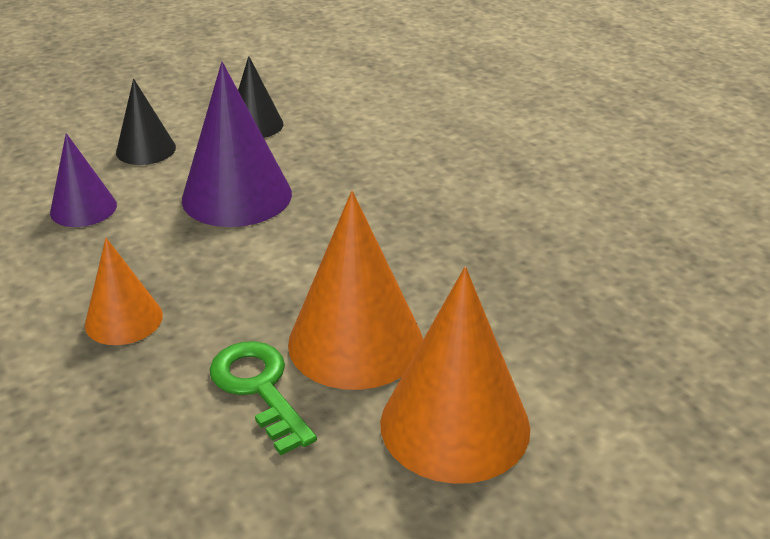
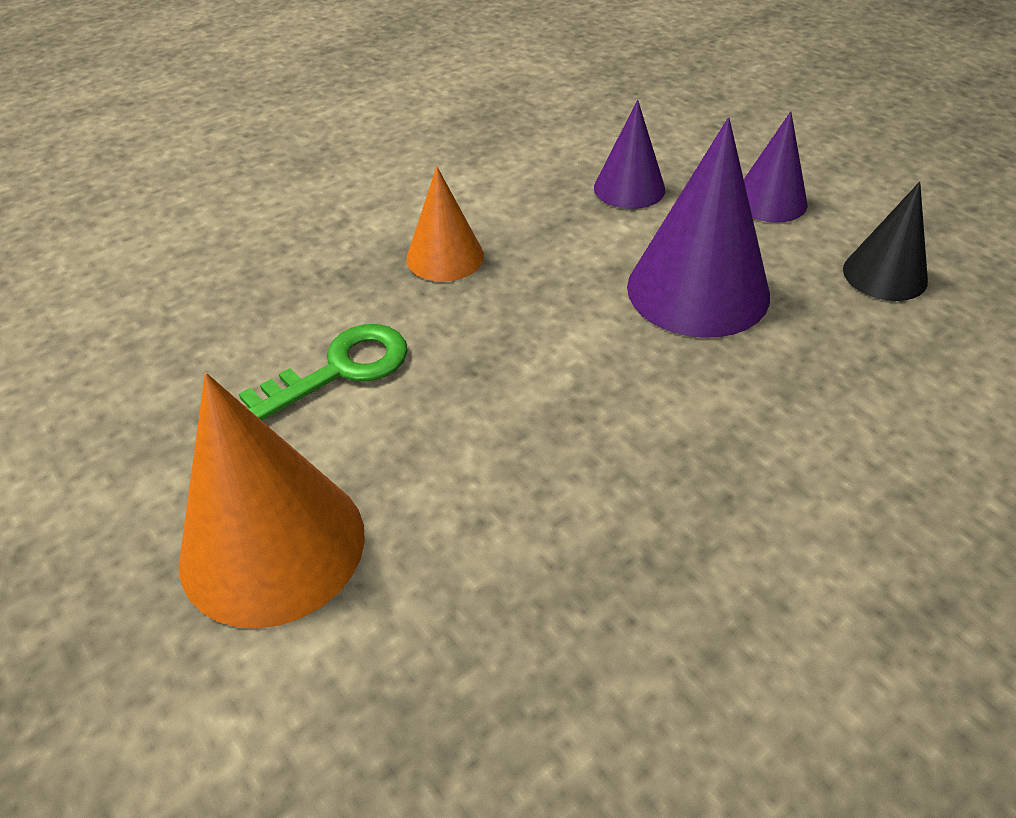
camera: 85 degrees right, 10 degrees up
(146, 150) = (769, 201): black cone -> purple cone
(355, 342) = (420, 437): orange cone -> none

